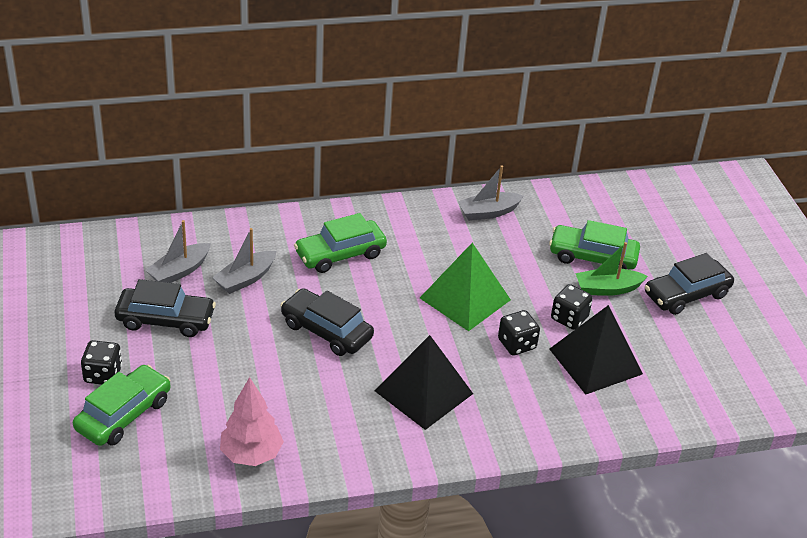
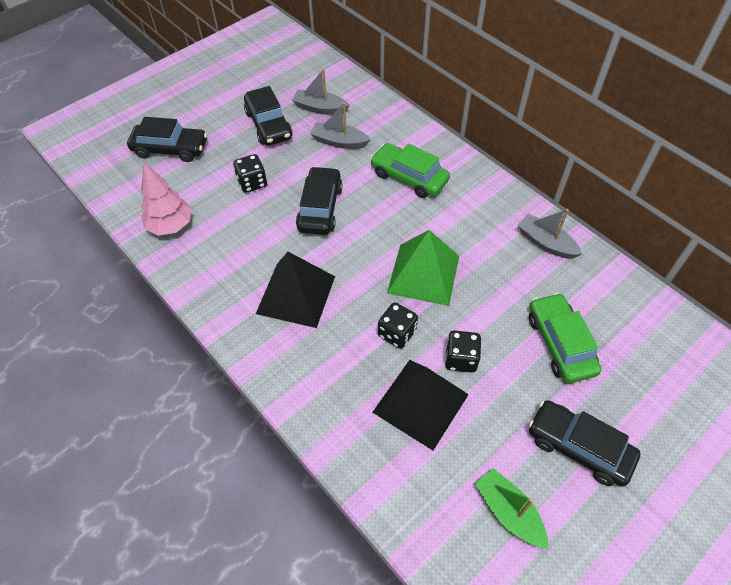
camera: 65 degrees right, 15 degrees up
(103, 374) = (199, 123): black dice -> black dice (252, 183)
(124, 414) = (170, 149): green car -> black car
(607, 289) = (526, 373): green boat -> green boat (508, 511)

